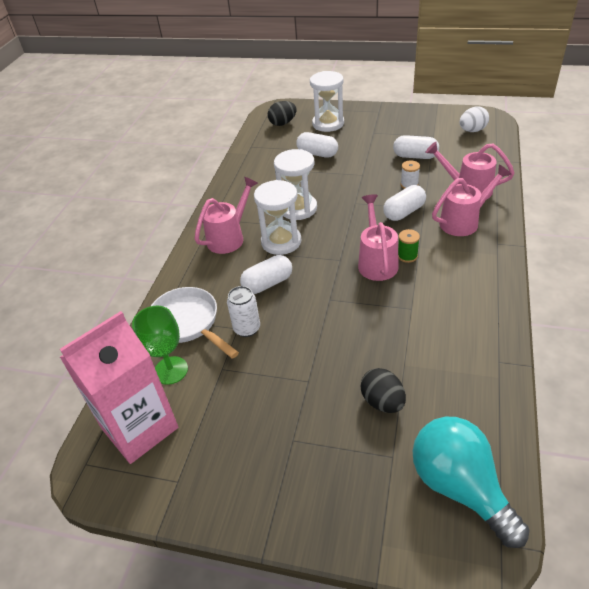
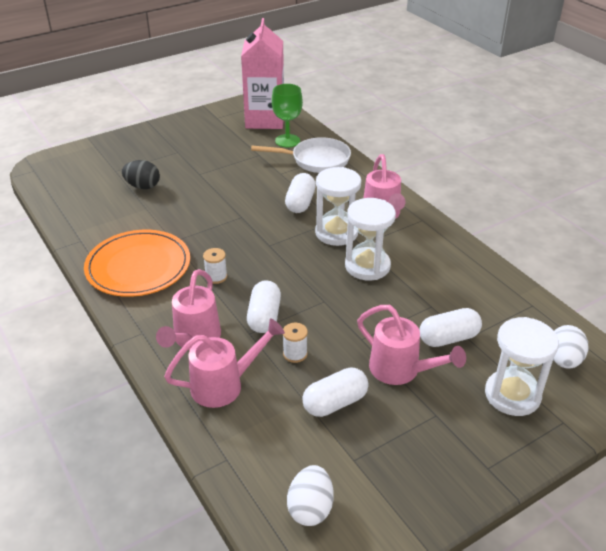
camera: 130 degrees right, 5 degrees down
(247, 328) = (274, 176): white can -> none
(282, 123) = (563, 360): black egg -> white egg
(377, 262) = (237, 259): pink watering can -> pink watering can (400, 370)
(407, 256) = (216, 277): green spool -> white spool
(460, 487) = (68, 177): turquoise light bulb -> none
(462, 299) = (138, 266): none -> orange plate

